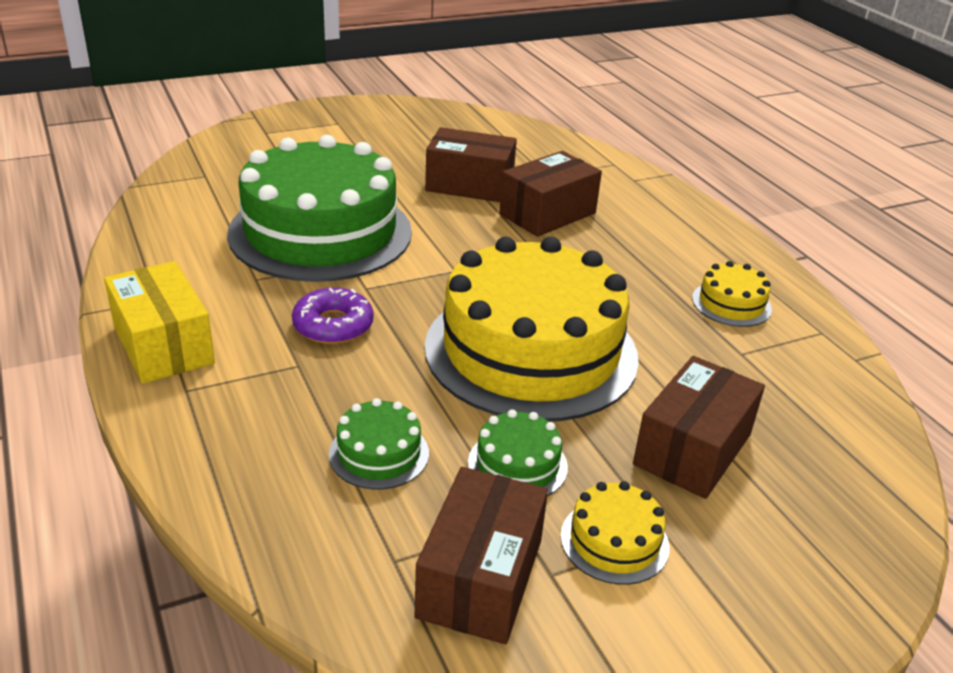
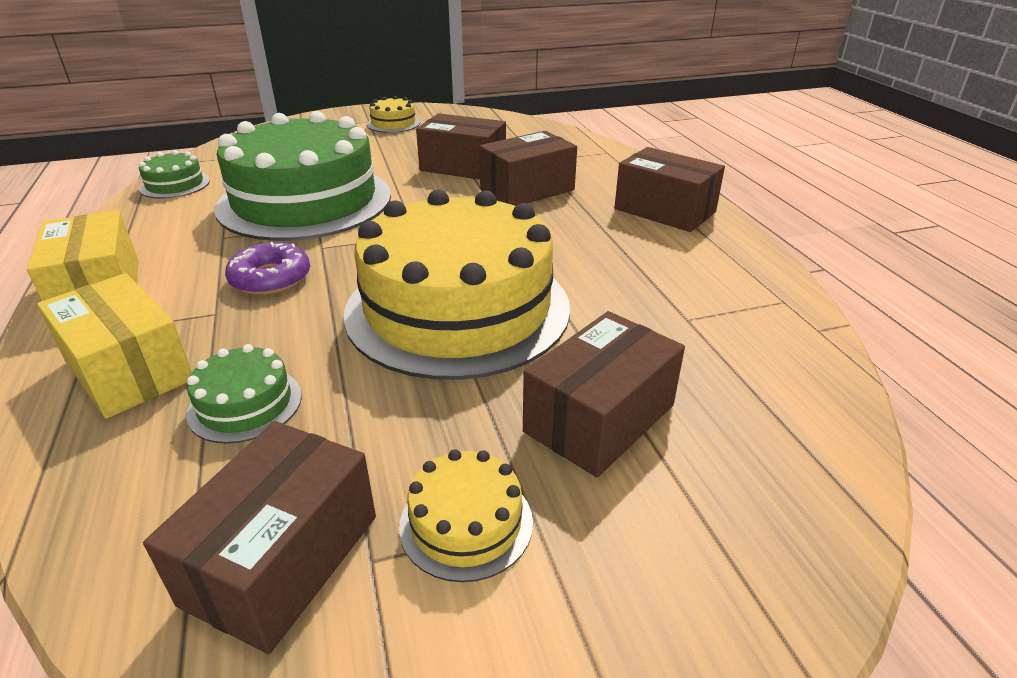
camera: 10 degrees right, 0 degrees up
(249, 427) = (128, 370): none -> yellow box
(517, 465) = (390, 424): green cake -> green cake (175, 185)
(691, 236) = (664, 210): none -> brown box
(731, 304) = (689, 271): yellow cake -> yellow cake (393, 123)

